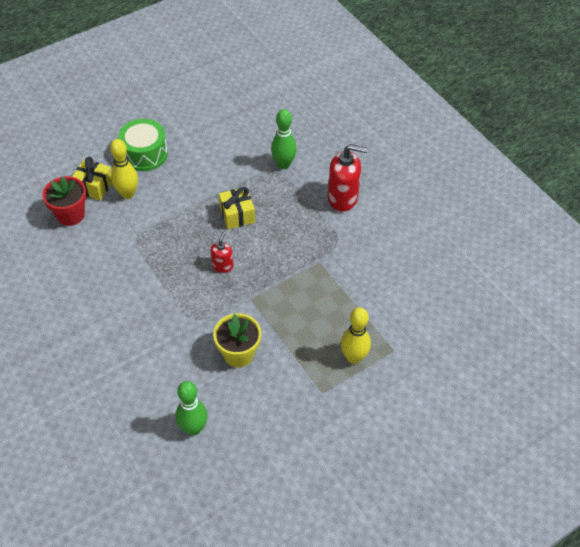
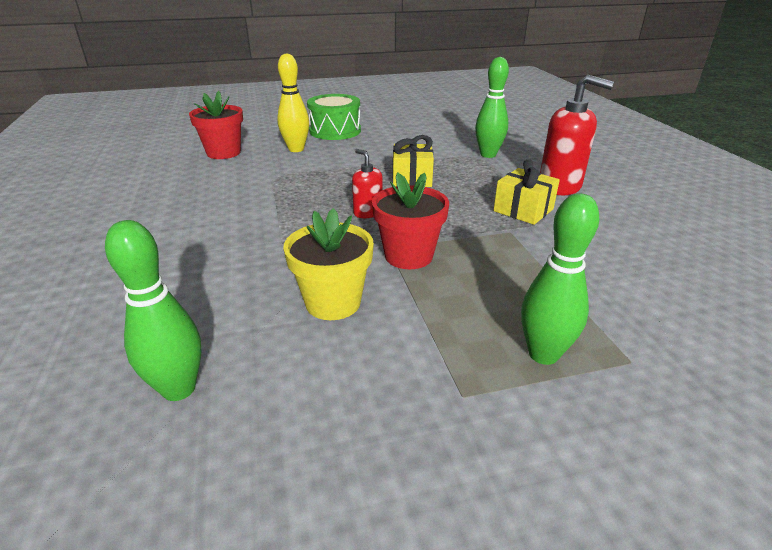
camera: 20 degrees right, 20 degrees down
(94, 186) = (265, 141): yellow gift -> yellow gift (523, 210)
(222, 266) = (367, 212): red soap dispenser -> red soap dispenser turned 75 degrees counterclockwise
(265, 303) = (408, 256): none -> red flower pot
(353, 357) = (543, 354): yellow bowling pin -> green bowling pin

